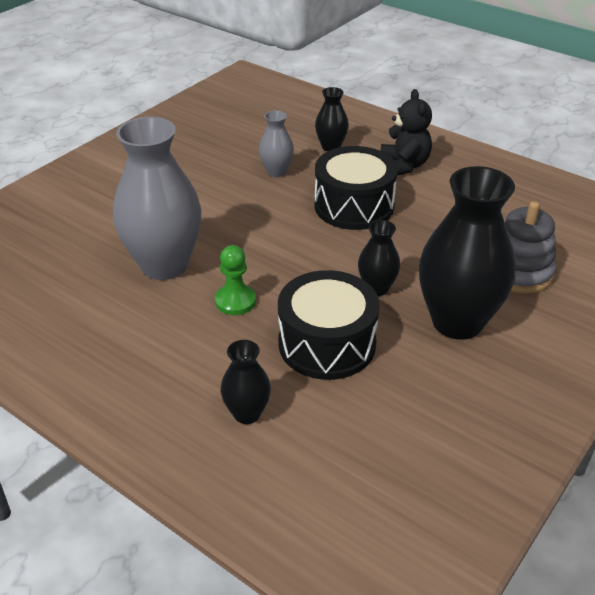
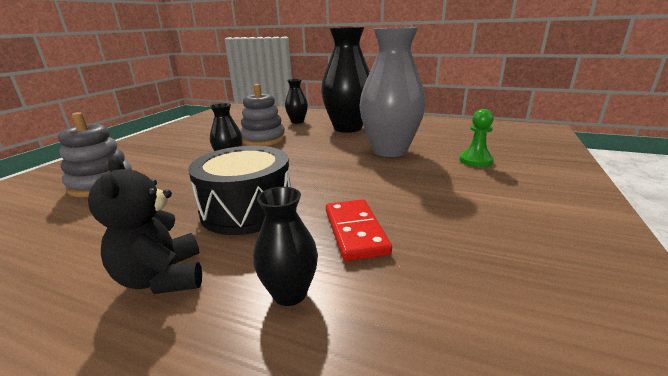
camera: 165 degrees right, 15 degrees down
(235, 301) = (326, 144): green pawn -> green pawn (475, 161)
(276, 172) = (355, 231): grey vase -> red domino
(327, 344) = (263, 139): black drum -> grey stacking toy
(457, 322) = (177, 155): black vase -> black vase (347, 128)

